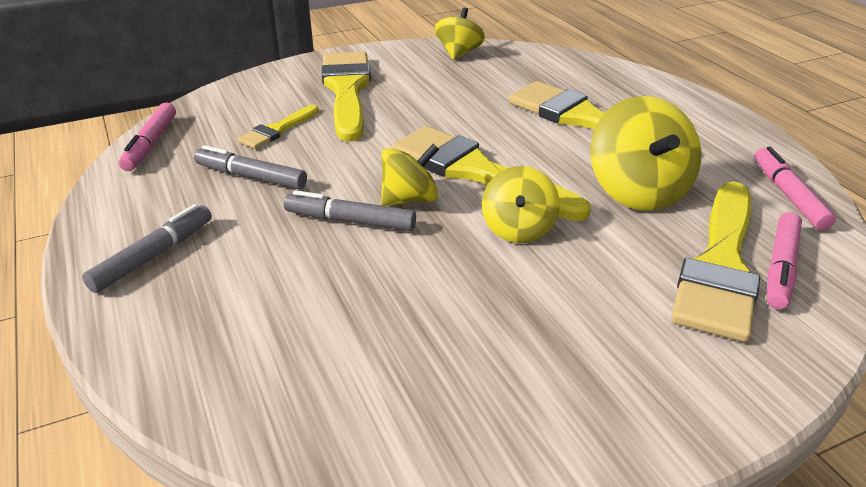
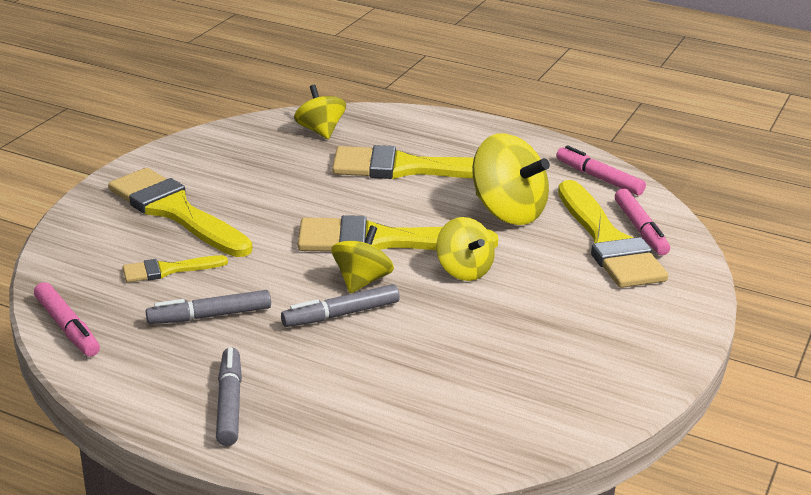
camera: 40 degrees left, 5 degrees down
(277, 130) = (168, 270): yellow brush -> yellow brush turned 75 degrees clockwise
(459, 53) = (226, 140): yellow spinning top -> yellow spinning top (320, 131)

